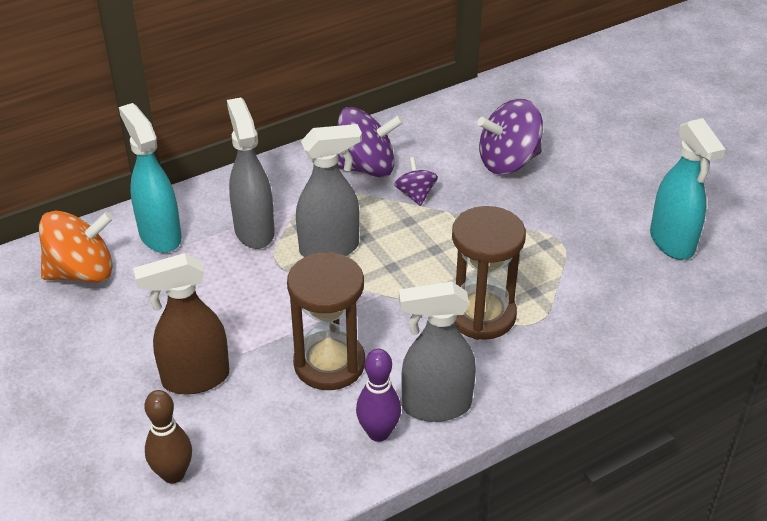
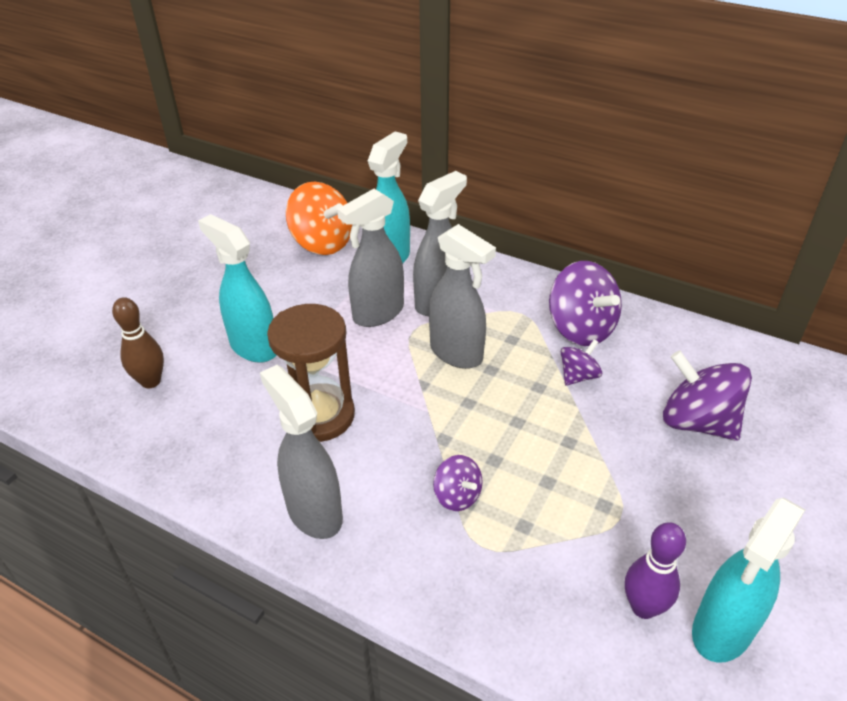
camera: 60 degrees right, 0 degrees up
(195, 379) = (253, 347): brown spray bottle -> turquoise spray bottle
(231, 275) = (377, 313): none -> grey spray bottle
(378, 433) = (258, 485): purple bowling pin -> purple bowling pin (643, 607)
(481, 315) = (457, 496): brown hourglass -> purple spinning top

